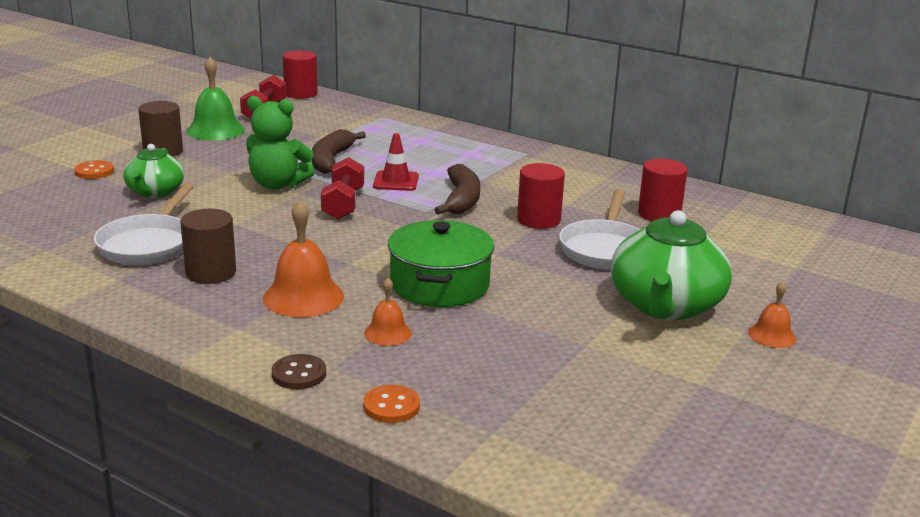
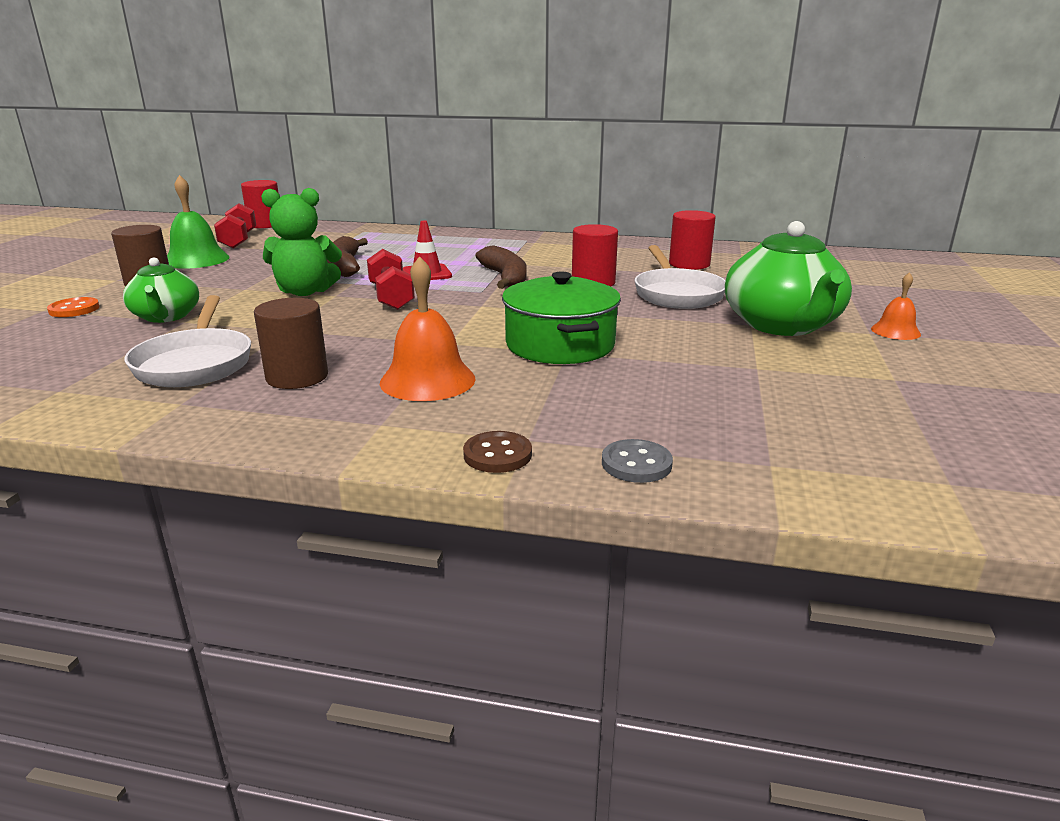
camera: 20 degrees left, 0 degrees up
(387, 333) = (554, 395): orange bell -> none
(391, 406) = (636, 464): orange button -> grey button

